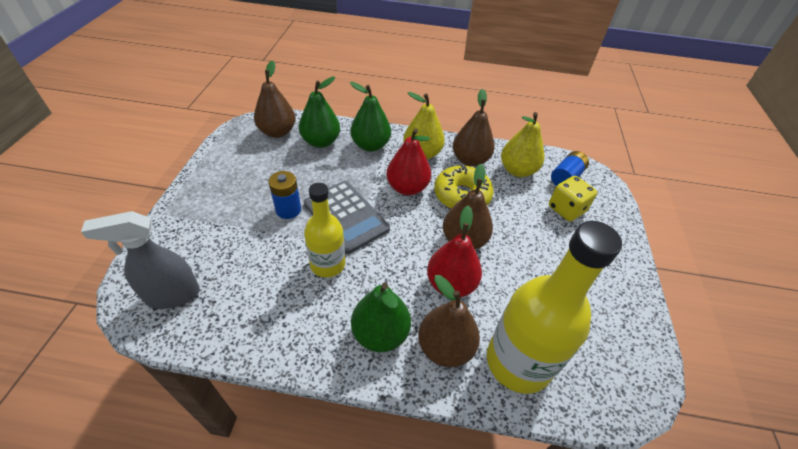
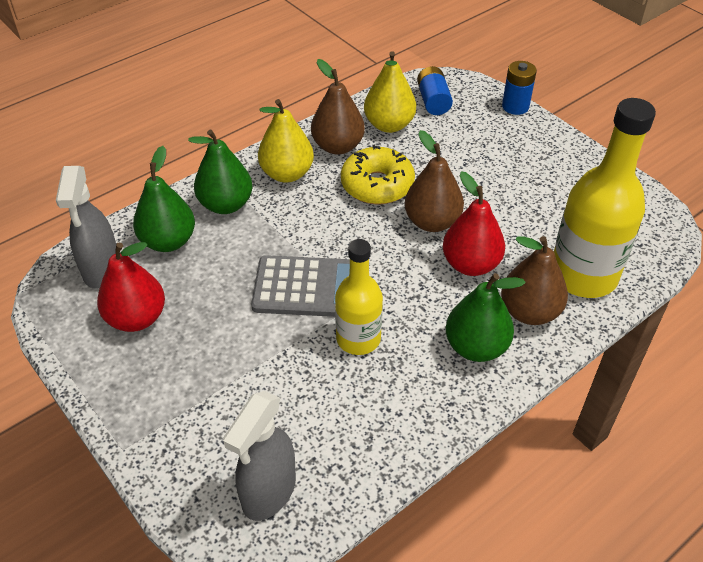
camera: 45 degrees left, 0 degrees up
(277, 132) = (101, 269): brown pear -> grey spray bottle
(288, 210) = (247, 329): blue battery -> blue battery (515, 106)
(407, 188) = (322, 216): red pear -> red pear (136, 318)
(566, 209) = (468, 130): yellow dice -> none

